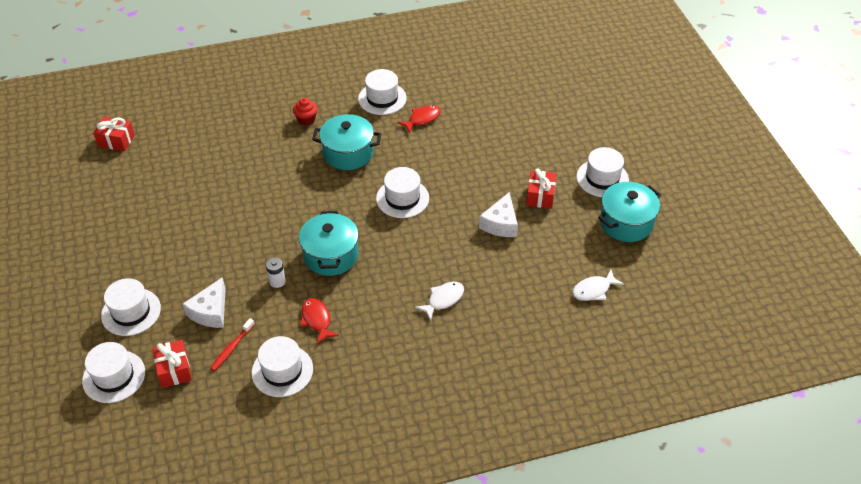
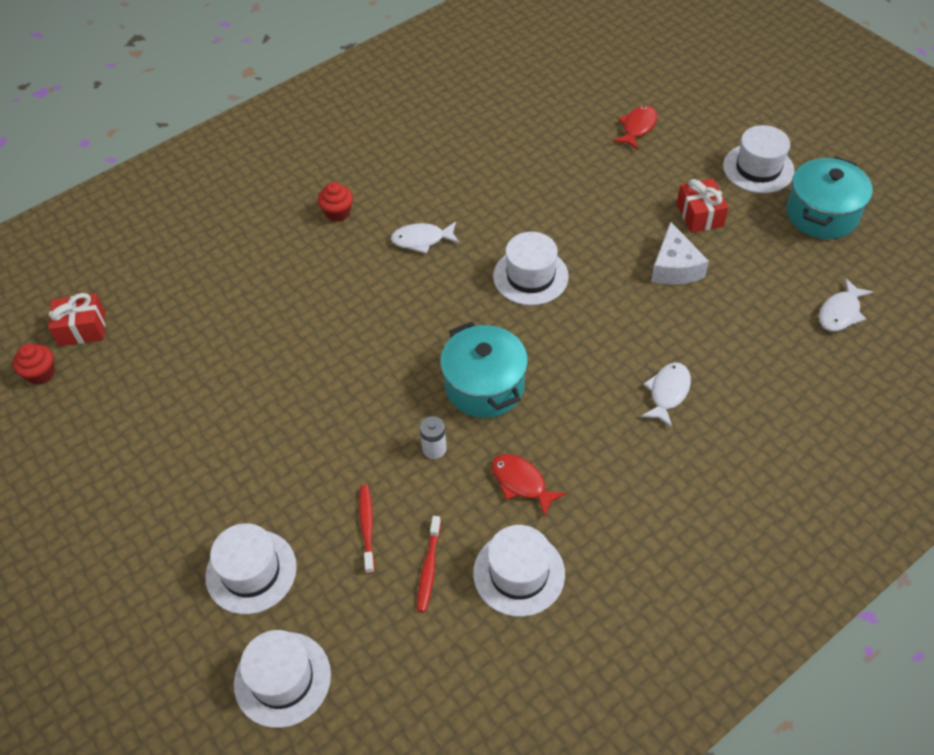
camera: 20 degrees left, 5 degrees up
(79, 159) = (41, 374): none -> red cupcake
(174, 370) = (366, 633): red gift -> none
(210, 312) = (367, 527): white cheese -> red toothbrush
(348, 153) = (422, 240): turquoise pot -> white fish
(382, 98) = (422, 154): white hat -> none
(422, 119) = (490, 164): red fish -> red fish (637, 127)

